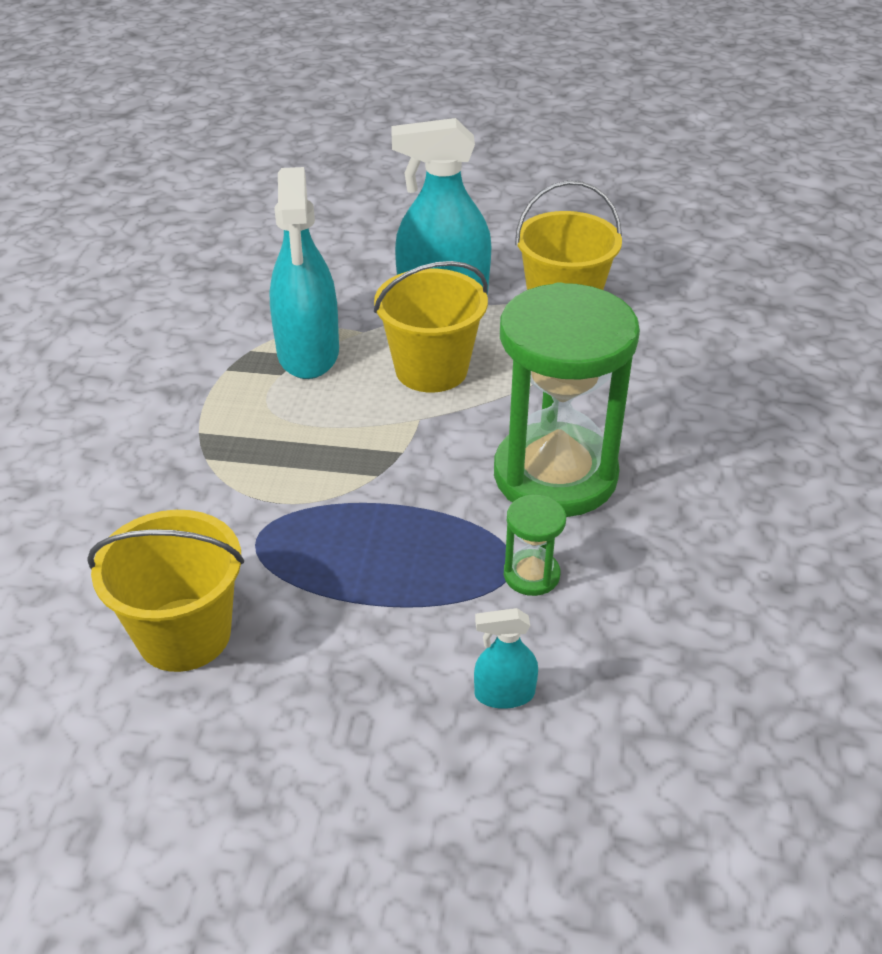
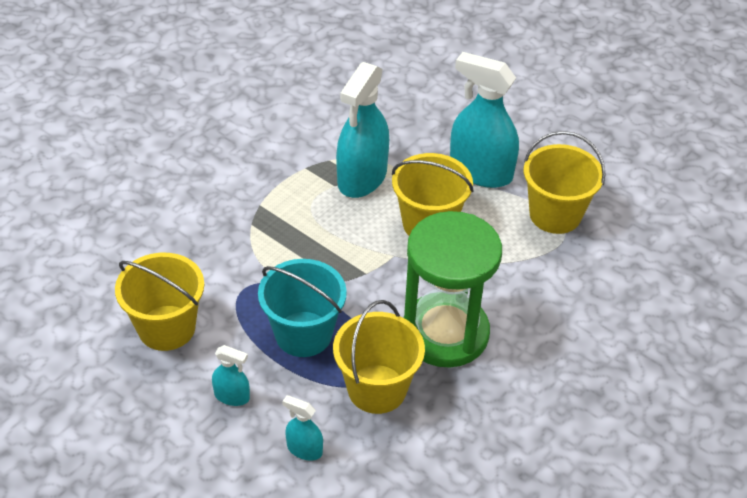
camera: 30 degrees right, 5 degrees up
(349, 677) = (232, 396): none -> turquoise spray bottle
(383, 555) = (303, 334): none -> turquoise bucket
(531, 575) = (377, 389): green hourglass -> yellow bucket

